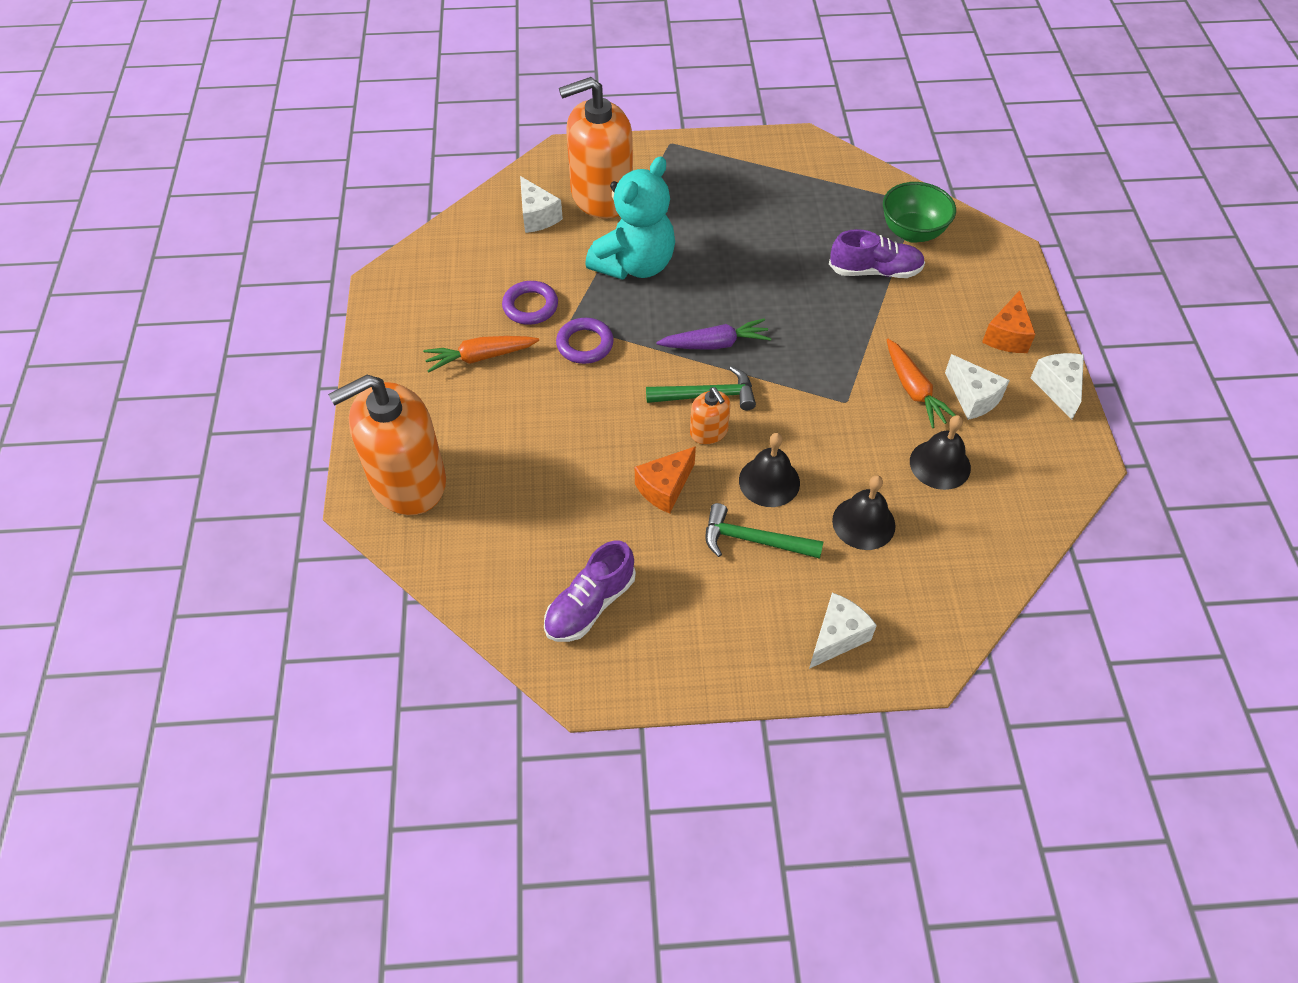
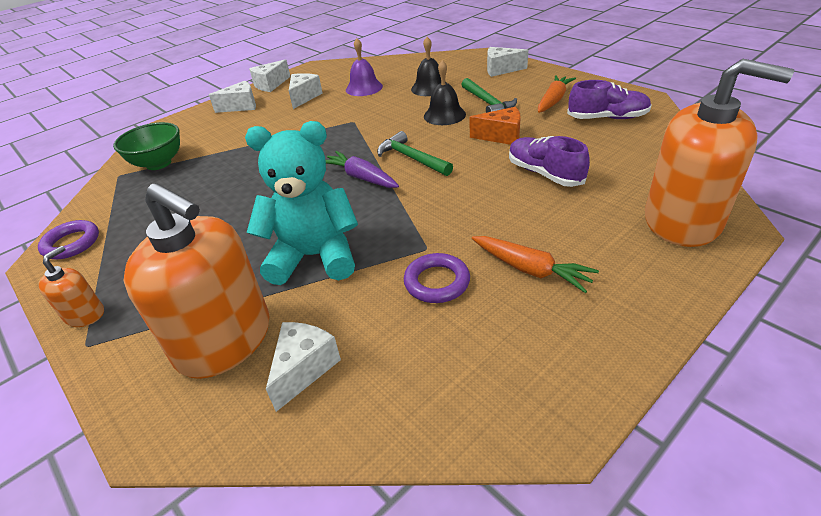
camera: 125 degrees left, 15 degrees down
(585, 344) = (437, 227): purple ring -> purple ring (71, 243)
(709, 432) = (439, 144): orange soap dispenser -> orange soap dispenser (85, 315)
(875, 271) = (217, 159): purple shoe -> purple shoe (544, 174)
(913, 390) = (318, 110): orange carrot -> orange carrot (553, 100)
(940, 464) = (364, 88): black bell -> purple bell
(1006, 335) = (241, 106): orange cheese -> white cheese

